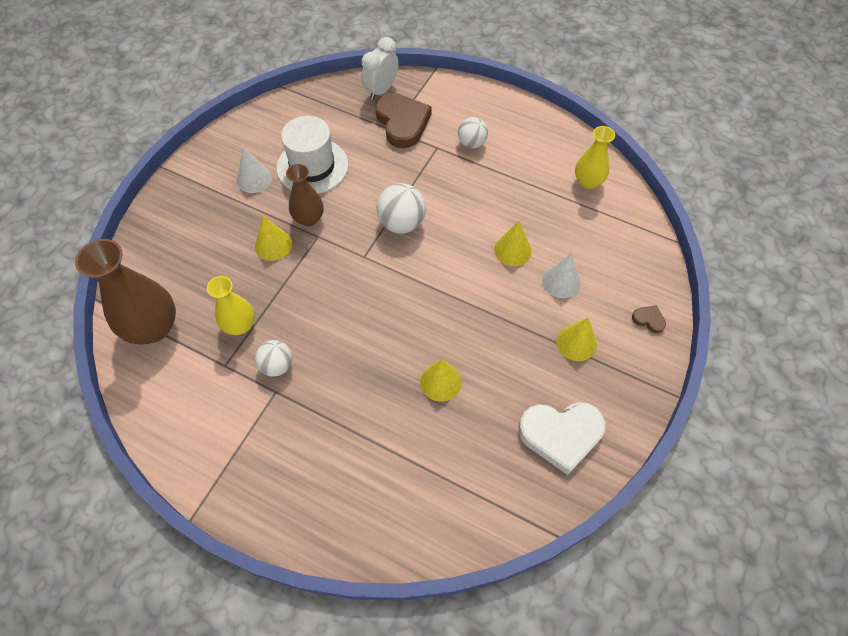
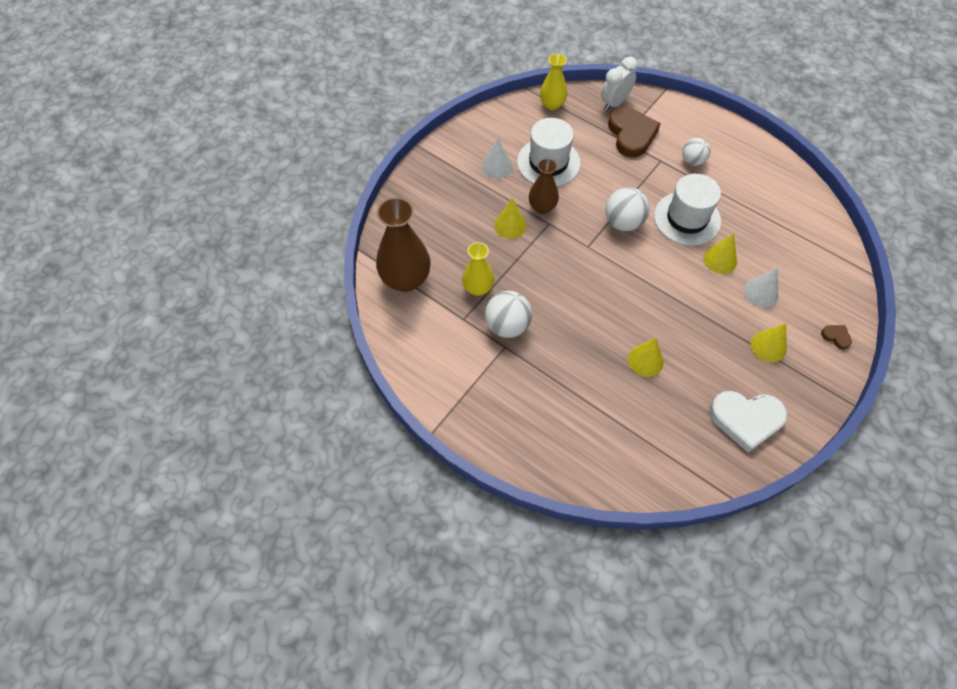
camera: 10 degrees right, 0 degrees up
(277, 365) = (507, 326): white ball -> white ball, size x1.51
(471, 208) = (687, 218): none -> white hat
(588, 181) = (795, 209): yellow vase -> yellow vase (552, 104)

